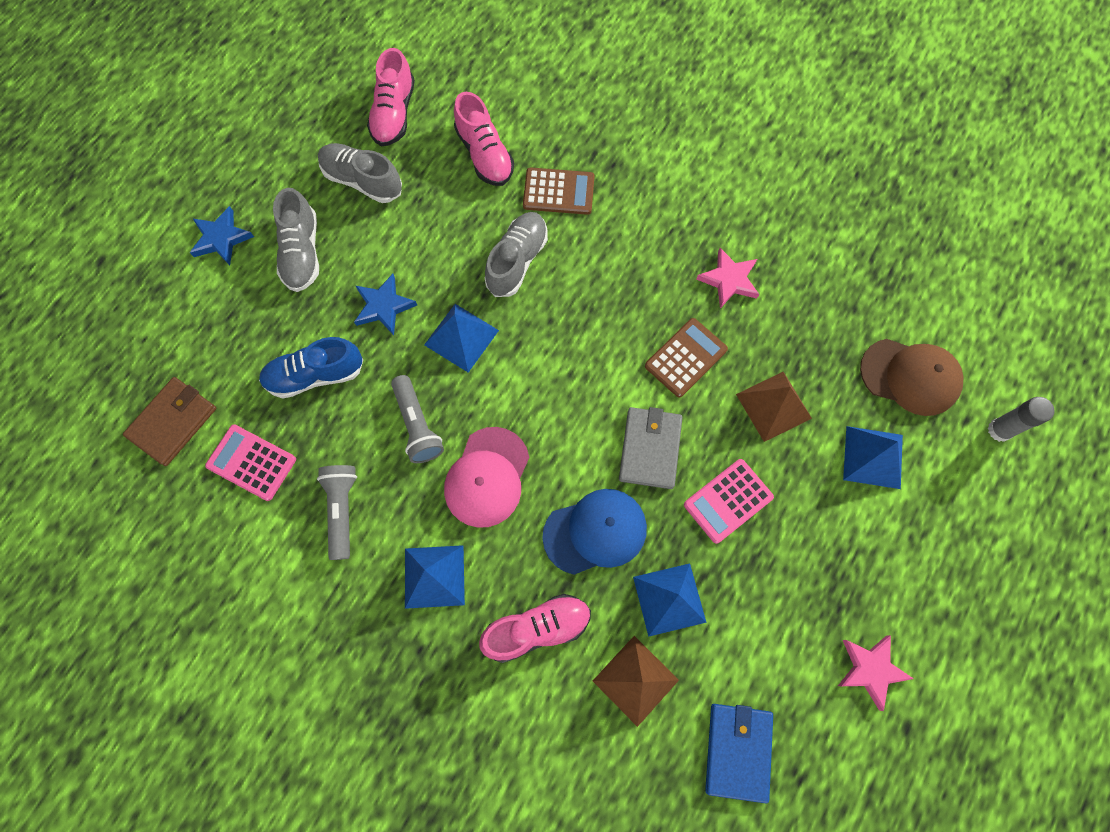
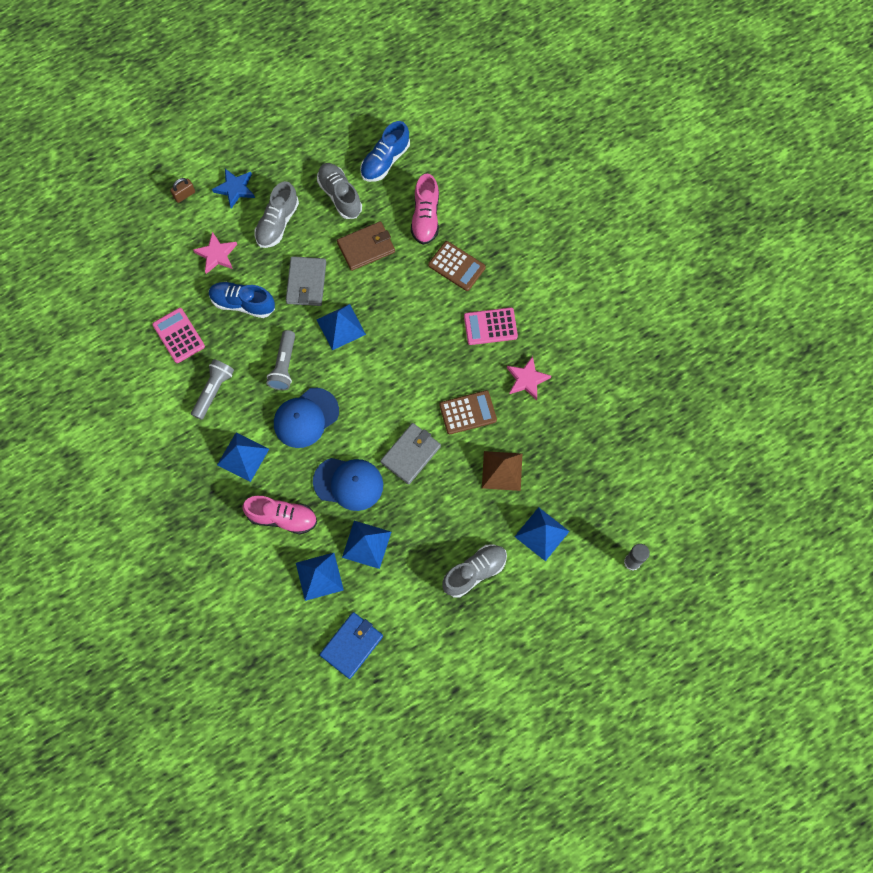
camera: 30 degrees right, 0 degrees up
(157, 279) = (184, 195): none -> brown padlock
(173, 422) = (148, 288): brown wallet -> brown wallet (366, 247)
(383, 306) = (306, 283): blue star -> grey wallet
(394, 114) = (385, 160): pink shoe -> blue shoe
(487, 477) = (306, 418): pink cap -> blue cap
(517, 261) = (403, 297): grey shoe -> grey shoe (474, 572)
(635, 680) = (319, 576): brown pyramid -> blue pyramid
(728, 501) = (437, 509): pink calculator -> pink calculator (490, 326)
(870, 669) = (456, 648): pink star -> pink star (216, 254)
(910, 376) = (599, 500): brown cap -> none

